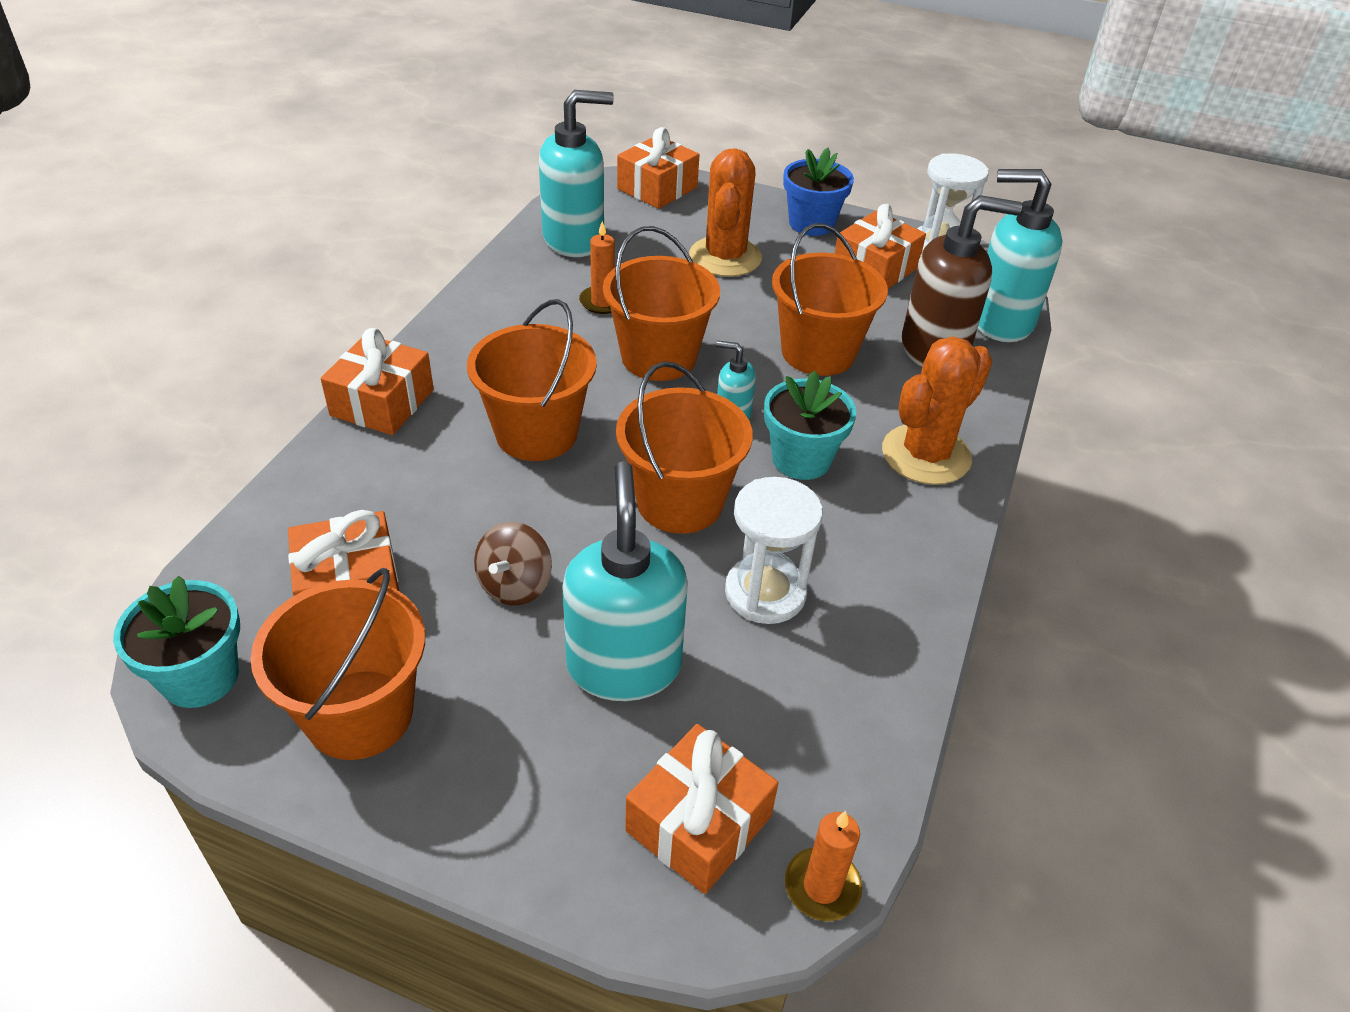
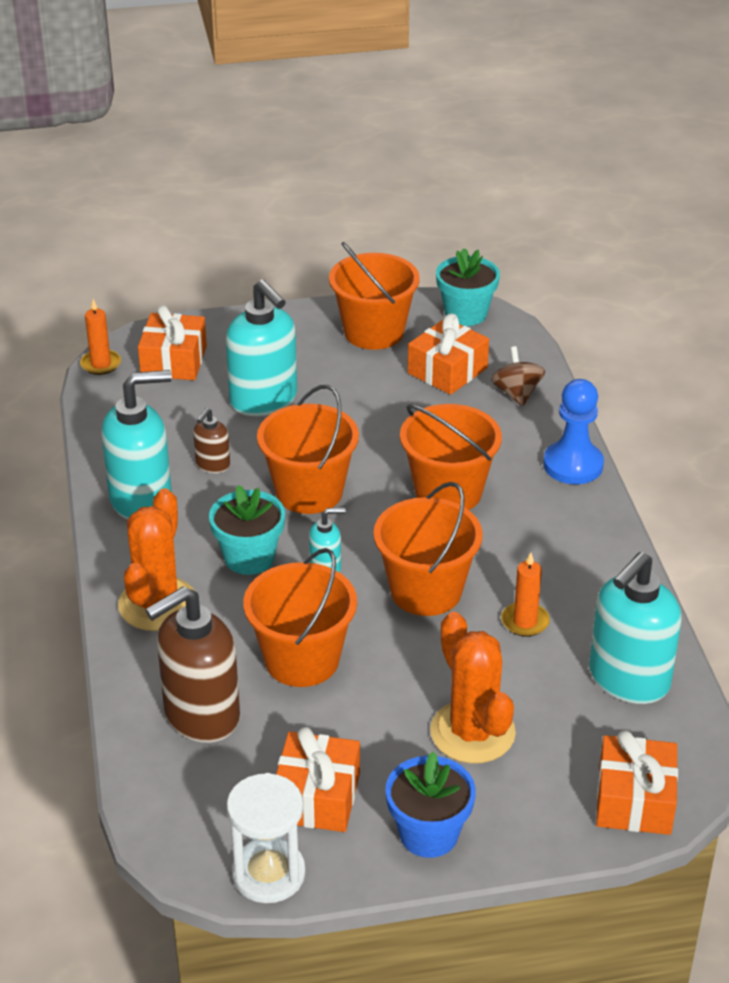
camera: 150 degrees right, 5 degrees down
(382, 403) = (573, 465): orange gift -> blue pawn
(515, 585) = (361, 408): brown spinning top -> brown spinning top (516, 393)
(765, 593) = (212, 465): white hourglass -> brown soap dispenser
(1000, 321) = (153, 785): turquoise soap dispenser -> turquoise soap dispenser (142, 500)

